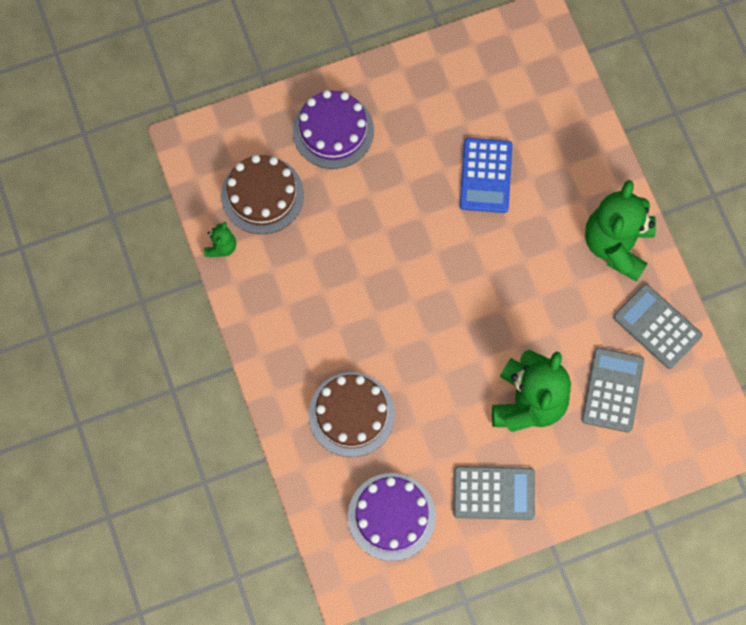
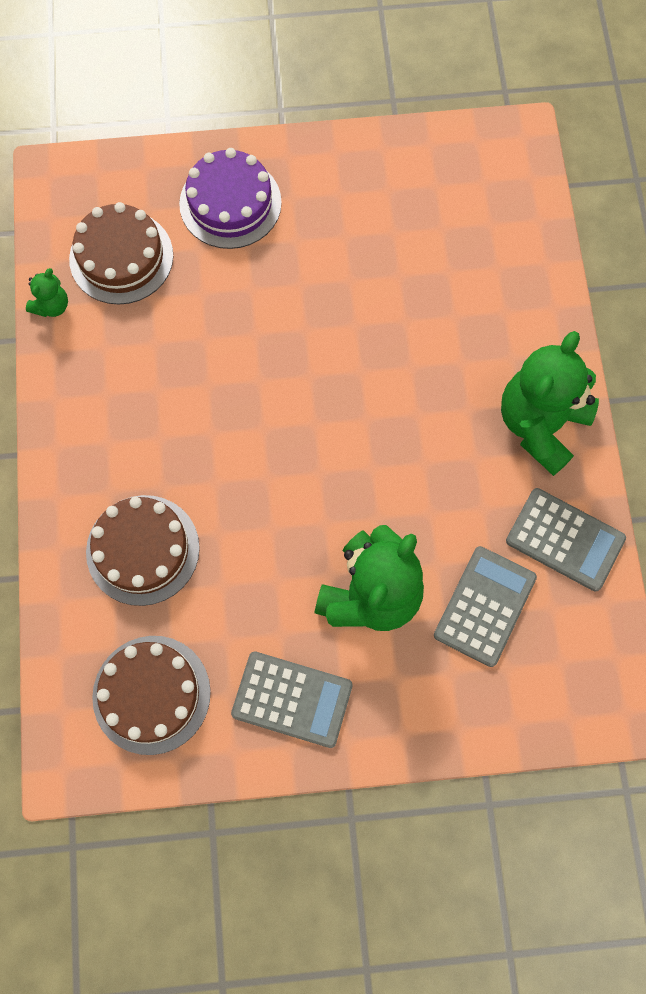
camera: 15 degrees right, 0 degrees up
(391, 516) = (151, 694): purple cake -> brown cake
(485, 176) = (399, 300): blue calculator -> none
(657, 326) = (565, 539): grey calculator -> grey calculator turned 150 degrees clockwise

